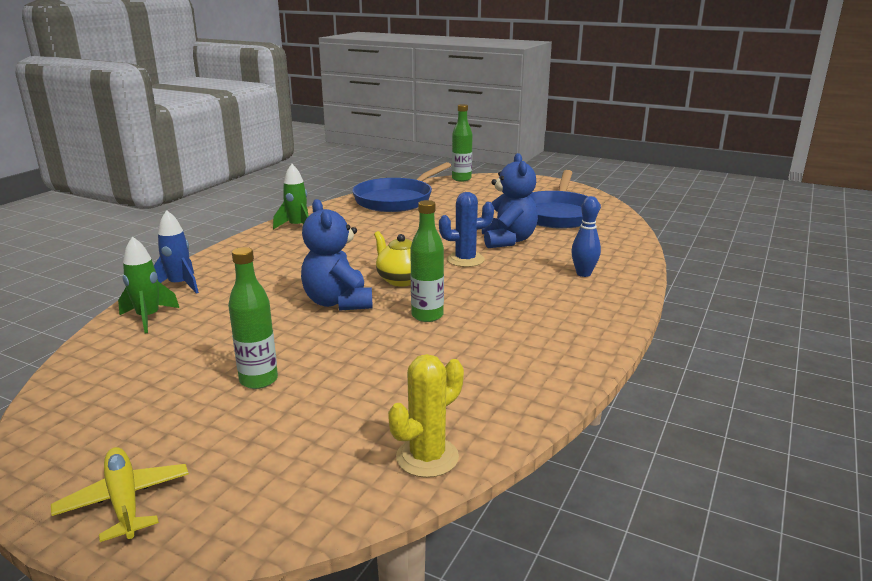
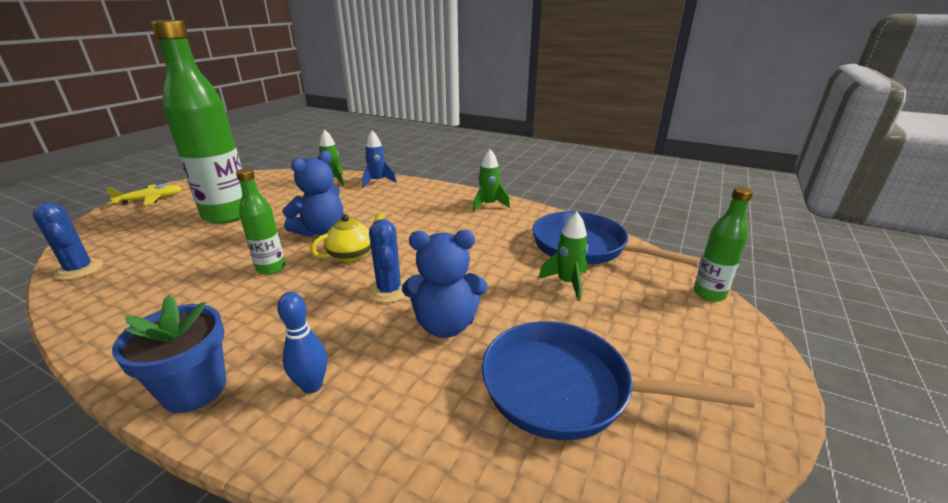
camera: 90 degrees right, 5 degrees up
(258, 380) = (228, 215): green bottle -> green bottle, size x2.08
(338, 302) = (321, 231): blue teddy bear -> blue teddy bear turned 150 degrees clockwise
(427, 457) = (79, 269): yellow cactus -> blue cactus
(450, 208) = (567, 283): none -> green rocket
(605, 311) = (195, 390): none -> blue flower pot

